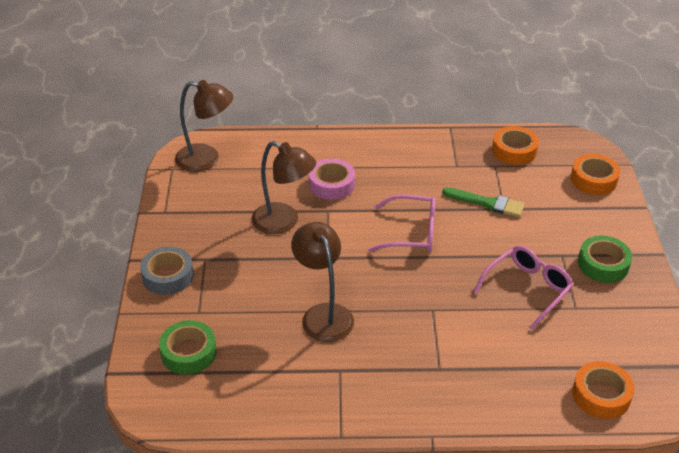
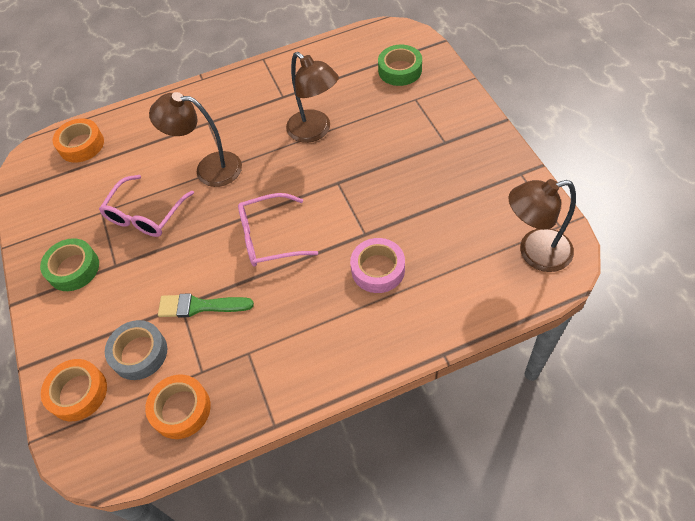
camera: 165 degrees right, 15 degrees up
(168, 276) = (463, 117): grey tape -> grey tape (139, 353)
(284, 222) = (399, 204): brown lamp -> brown lamp (209, 168)

